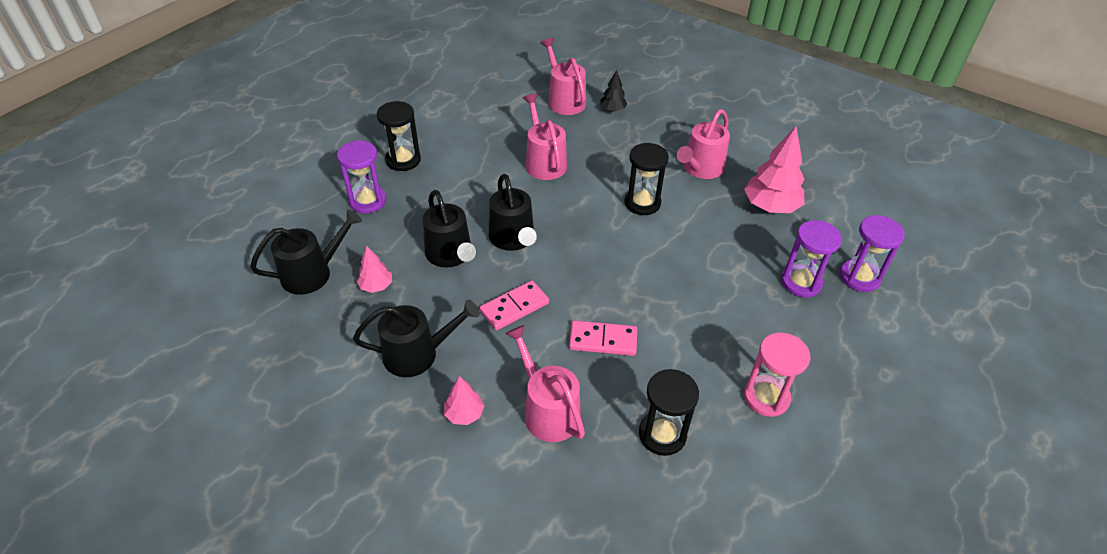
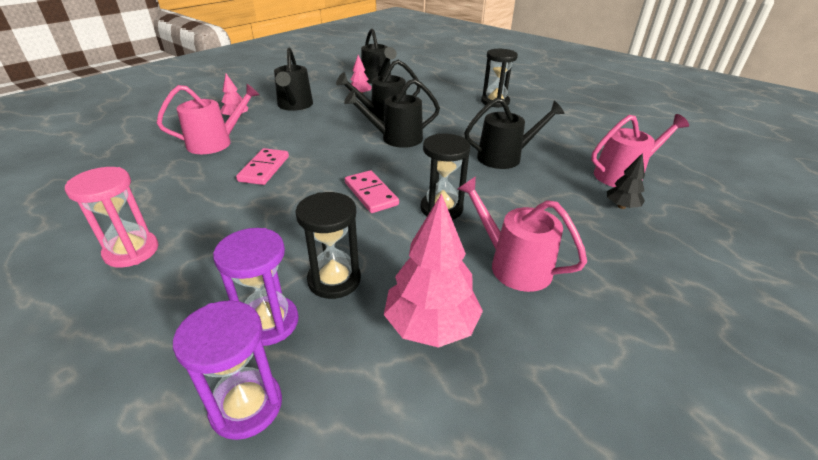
camera: 95 degrees right, 10 degrees down
(368, 201) = (445, 92): purple hourglass -> none
(514, 307) = (319, 136): pink domino -> pink domino (371, 194)
(544, 162) = (504, 157): pink watering can -> black watering can
(662, 434) = (151, 186): black hourglass -> black hourglass (334, 280)

